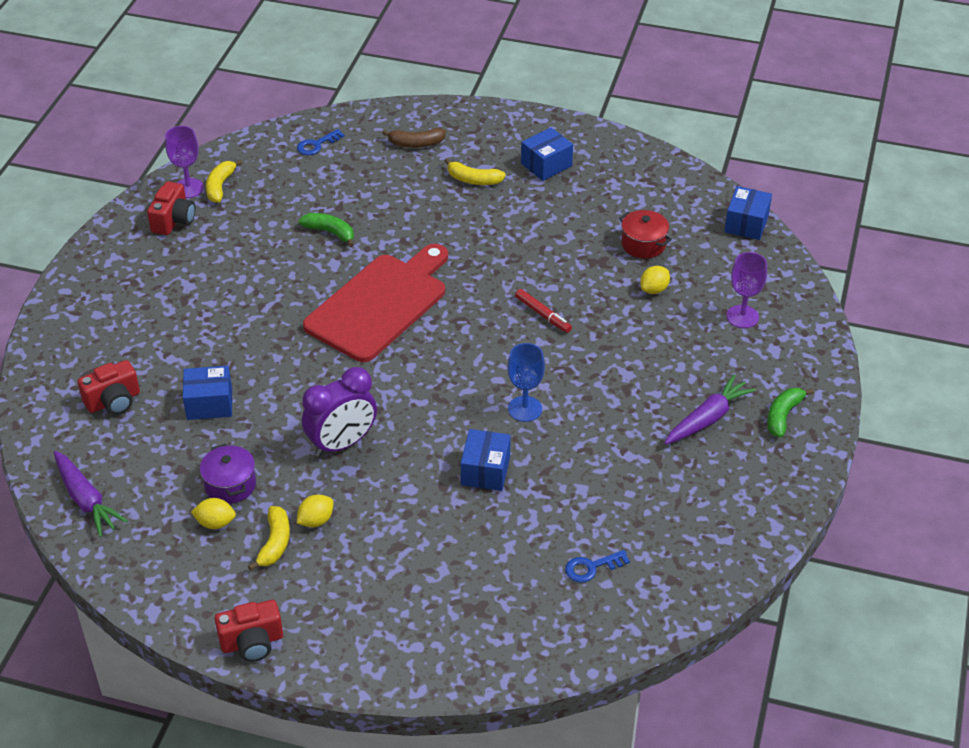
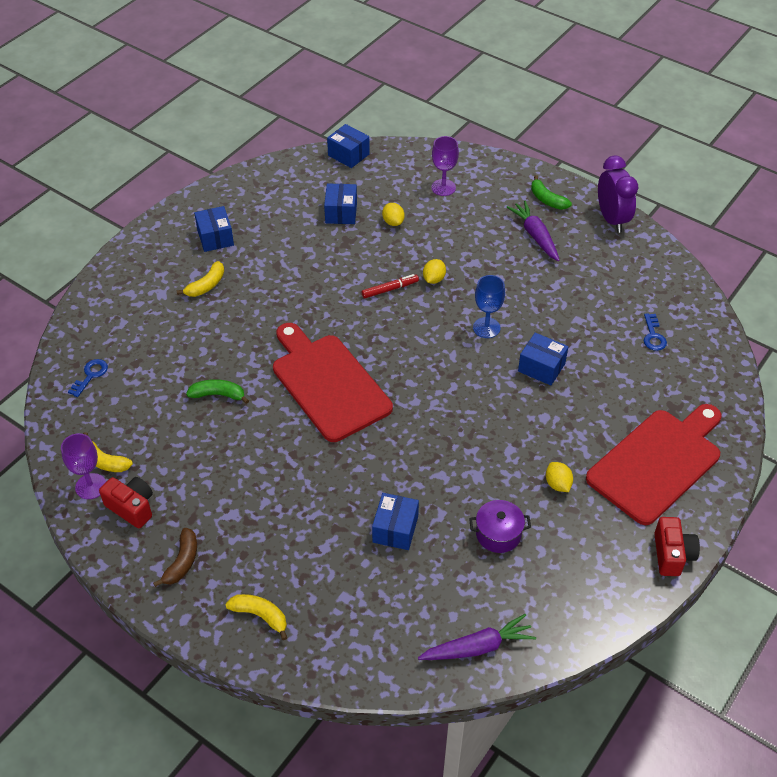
camera: 70 degrees left, 5 degrees up
(113, 401) = (360, 603): red camera -> none
(215, 523) = (538, 553): yellow lemon -> yellow lemon (434, 279)
(275, 543) = (573, 517): yellow banana -> yellow banana (260, 615)
(317, 145) = (90, 376): blue key -> blue key turned 135 degrees counterclockwise
(330, 232) = (218, 395): green banana -> green banana turned 45 degrees clockwise
(342, 444) = (480, 447): purple clock -> purple clock (612, 219)
(383, 606) = (657, 463): none -> red cutting board
(416, 144) = (135, 309): brown banana -> brown banana (182, 562)
(643, 244) = (341, 212): red pot -> blue box

